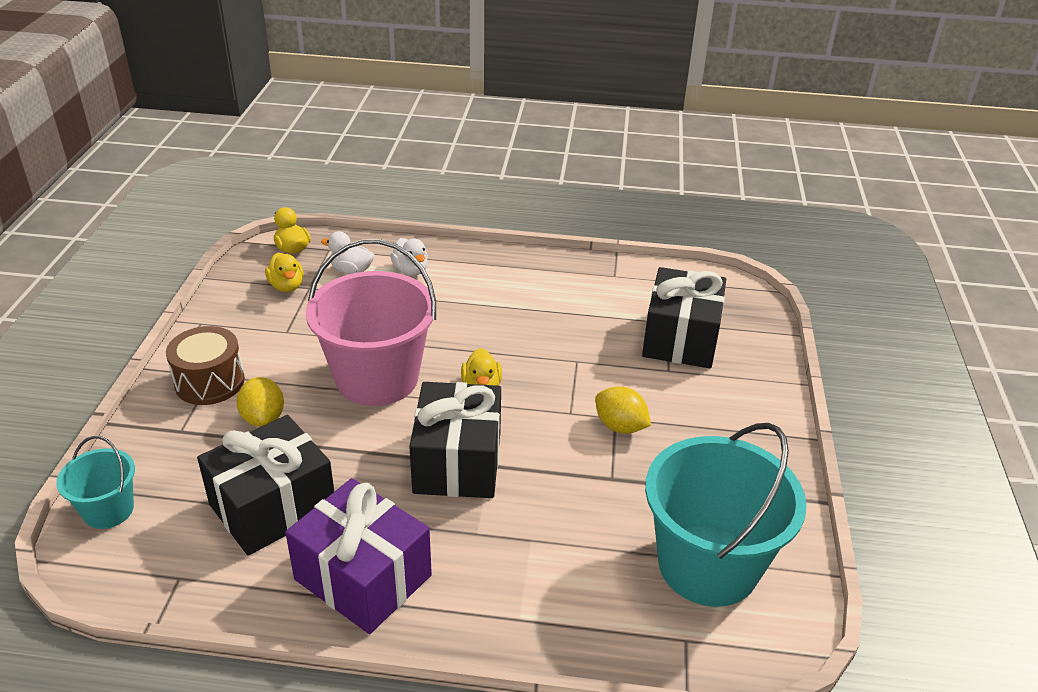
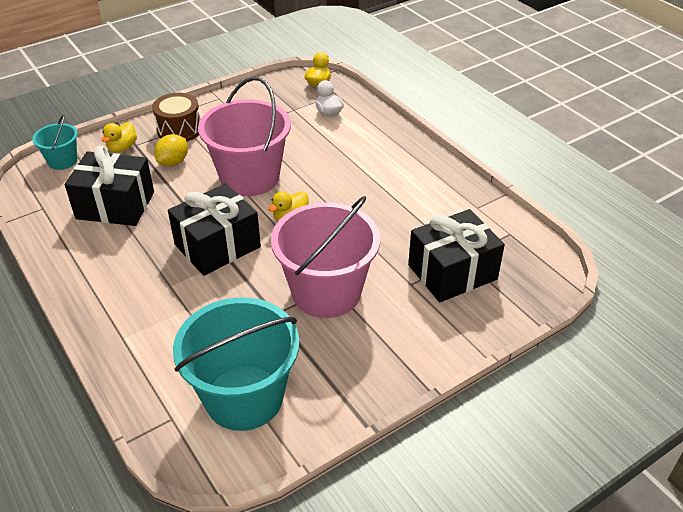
camera: 50 degrees right, 5 degrees up
(287, 286) = (284, 102): yellow duck -> yellow duck (122, 148)
(363, 577) = (98, 264): purple gift -> none
(411, 270) = (359, 131): white duck -> none
(620, 426) = (326, 292): yellow lemon -> pink bucket

